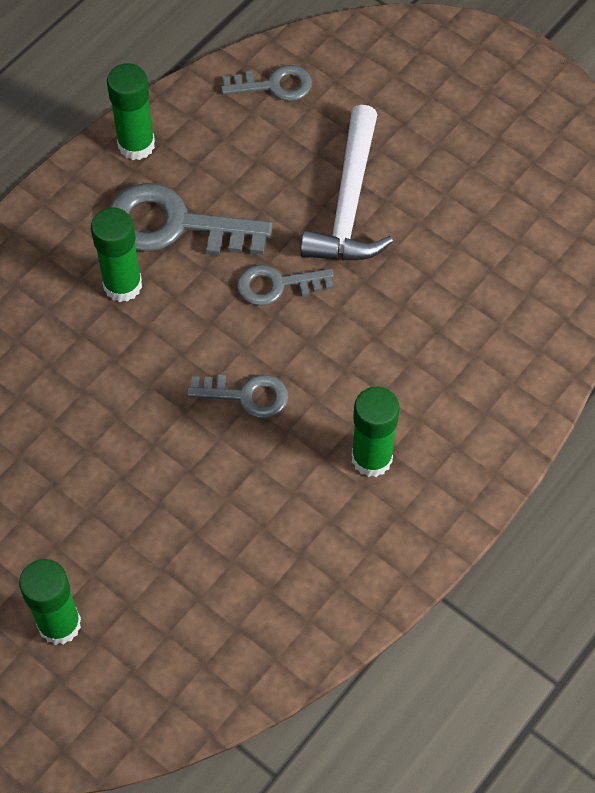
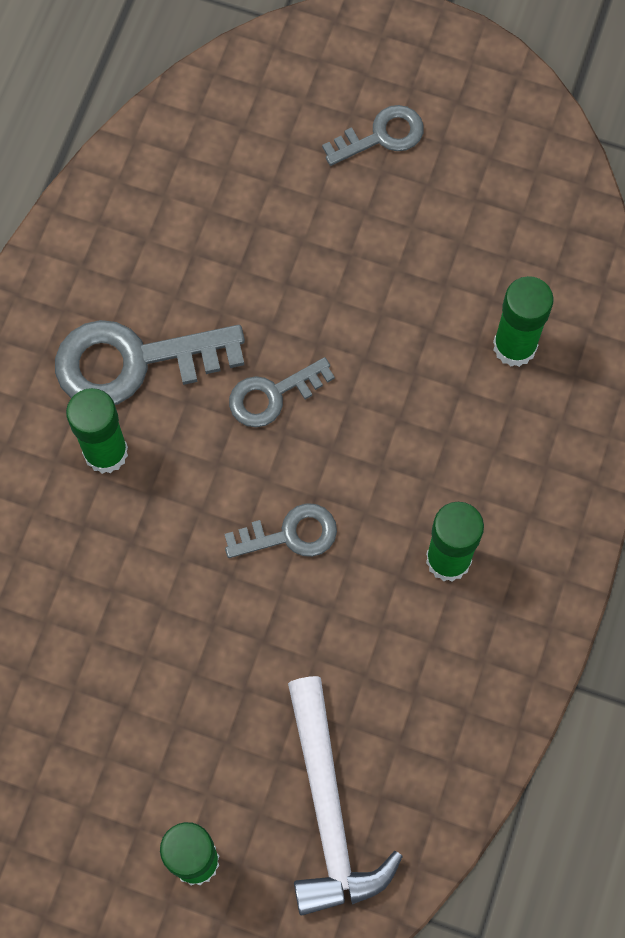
camera: 20 degrees left, 10 degrees up
(136, 145) = (53, 279): green glue stick -> green glue stick (514, 346)
(274, 85) = (177, 156): grey key -> grey key (381, 136)
(349, 203) = (313, 272): white hammer -> white hammer (328, 810)

